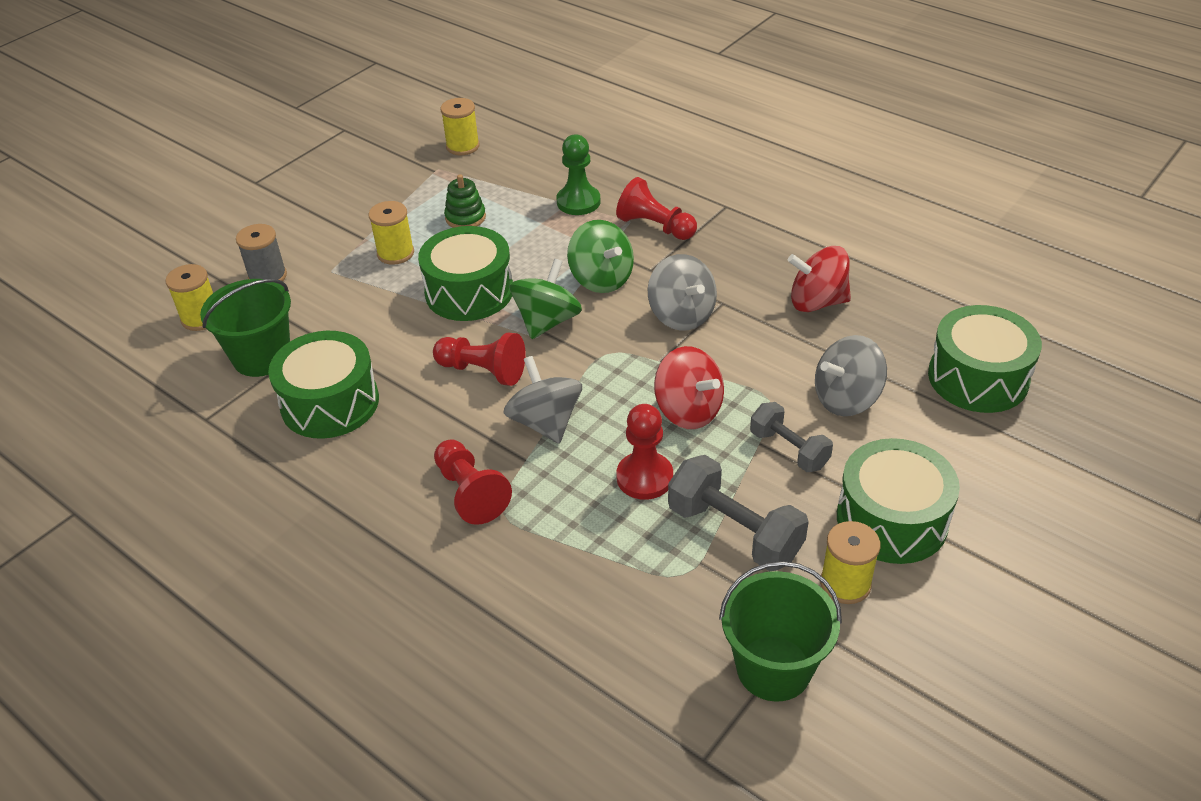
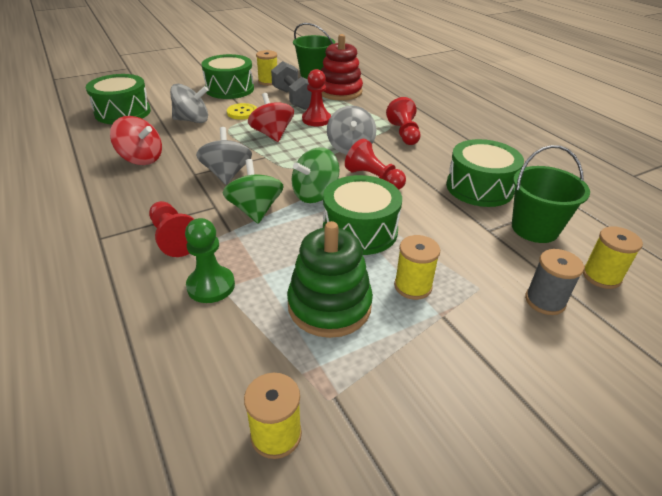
camera: 160 degrees left, 5 degrees down
(465, 217) = (329, 306): green stacking toy -> green stacking toy, size x1.87
(661, 602) = (340, 92): none -> red stacking toy
(789, 449) = (242, 113): grey dumbbell -> yellow button

